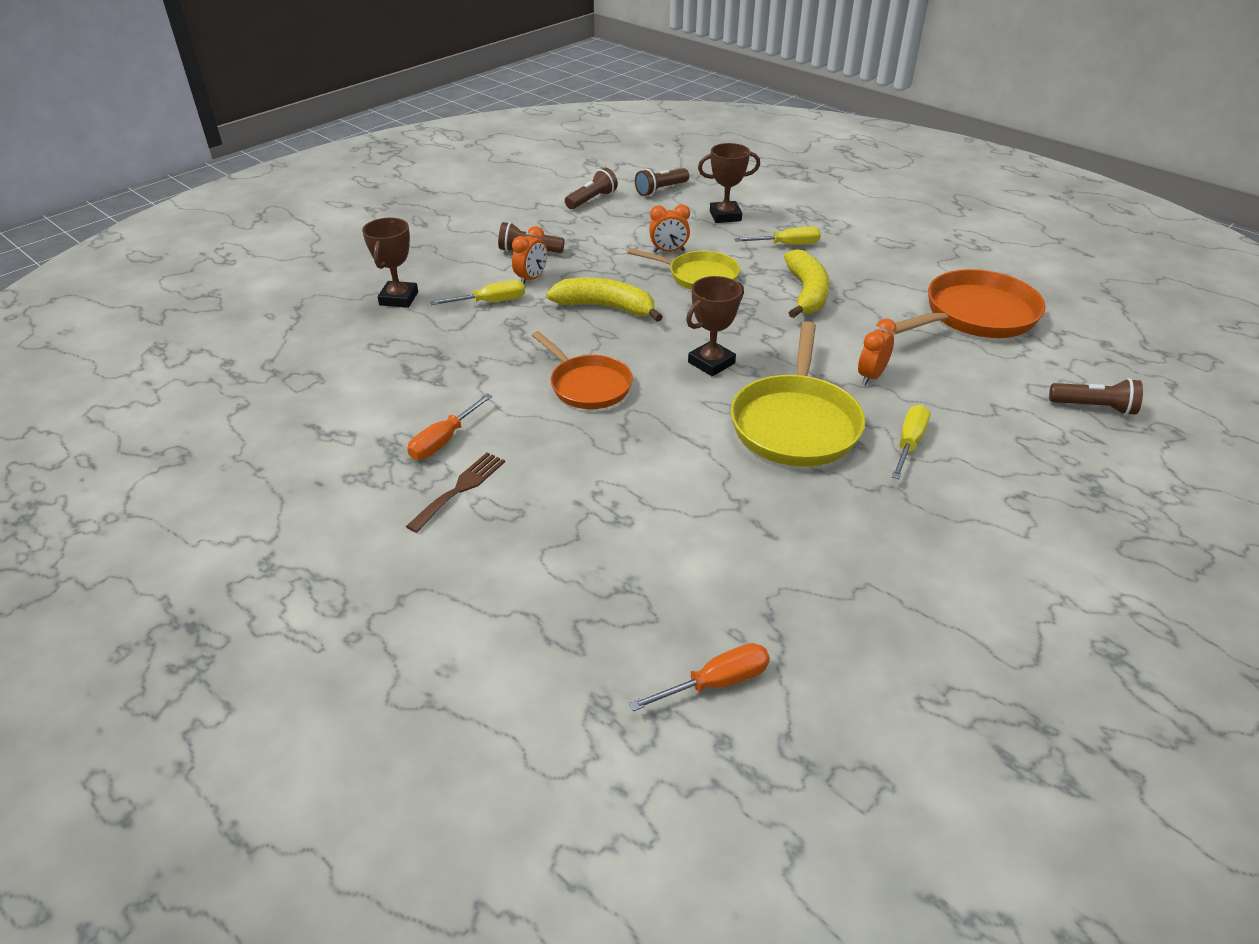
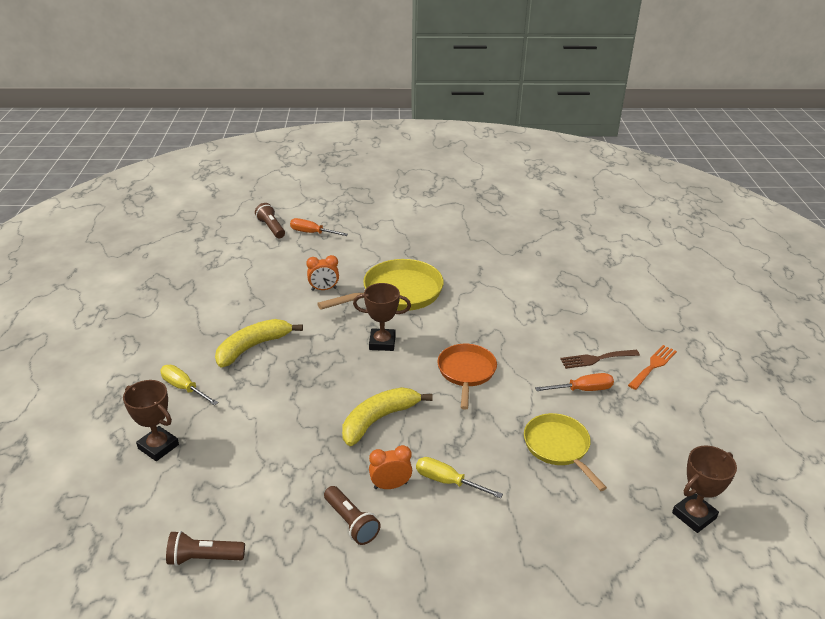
camera: 135 degrees left, 5 degrees down
(377, 525) = (653, 366): none -> orange fork
(399, 298) = (513, 539): brown trophy -> brown trophy (694, 515)
(606, 307) = (379, 419): yellow banana -> yellow banana turned 75 degrees clockwise
(661, 190) = (133, 522): brown flashlight -> none
(668, 251) = (260, 440): orange clock -> none
(698, 276) = (283, 403): yellow pan -> yellow pan (558, 447)
(716, 683) = (563, 247): orange screwdriver -> orange screwdriver (312, 233)
(909, 443) = (368, 260): yellow screwdriver -> none
(974, 315) = (211, 281): orange pan -> none

